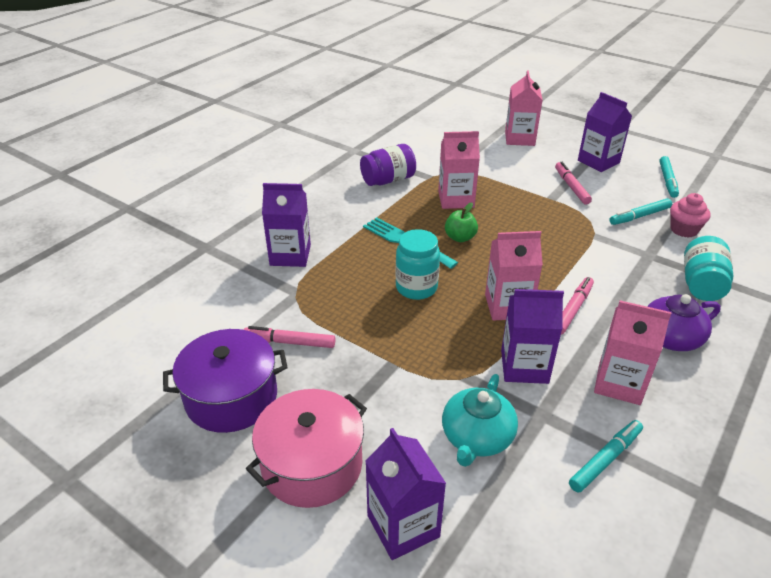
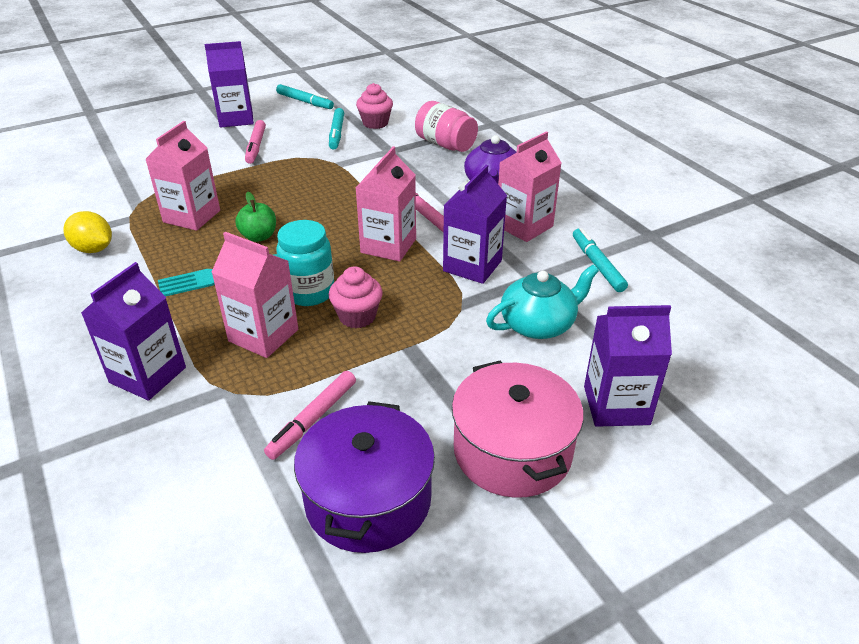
camera: 65 degrees left, 0 degrees up
(388, 180) = (93, 249): purple jar -> yellow lemon
(407, 322) = (357, 316): none -> pink cupcake
(476, 437) = (538, 324): turquoise teapot -> turquoise teapot turned 75 degrees counterclockwise
(519, 138) = (139, 141): pink carton -> pink carton (263, 335)
(571, 187) = (256, 146): pink marker -> pink marker turned 105 degrees counterclockwise
(701, 284) = (445, 144): turquoise jar -> pink jar

